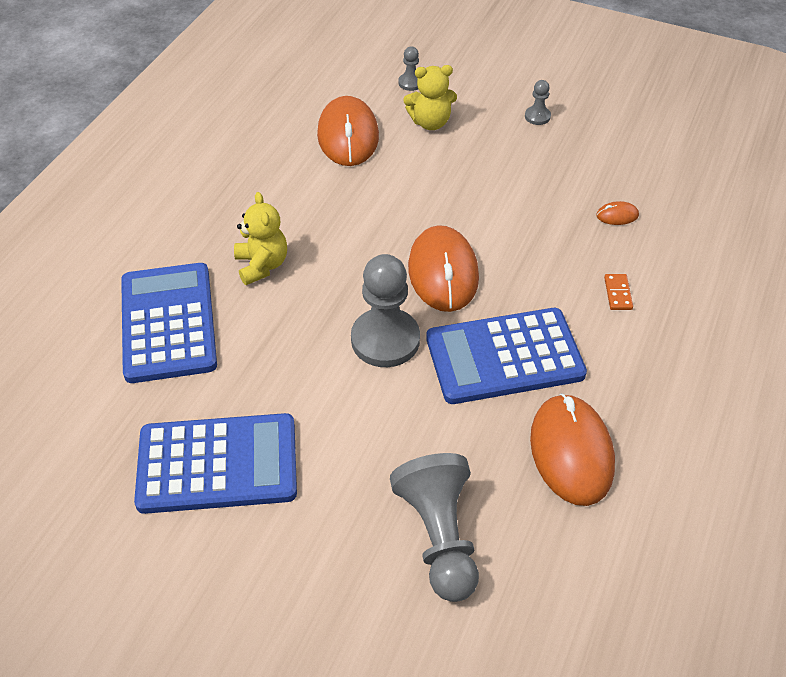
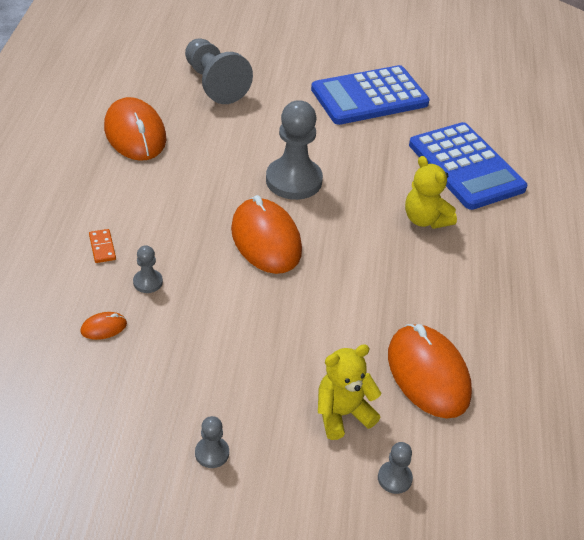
camera: 160 degrees right, 5 degrees down
(504, 357) = (195, 183): blue calculator -> none
(573, 249) = (148, 282): none -> grey pawn

